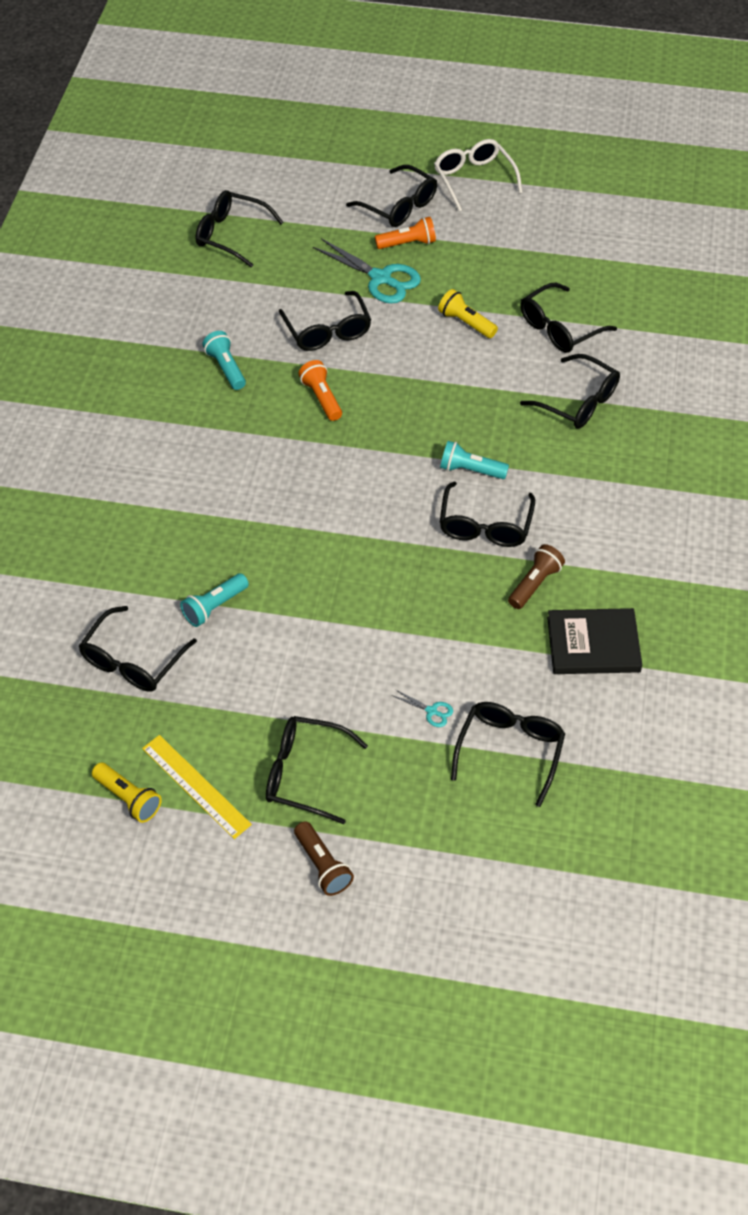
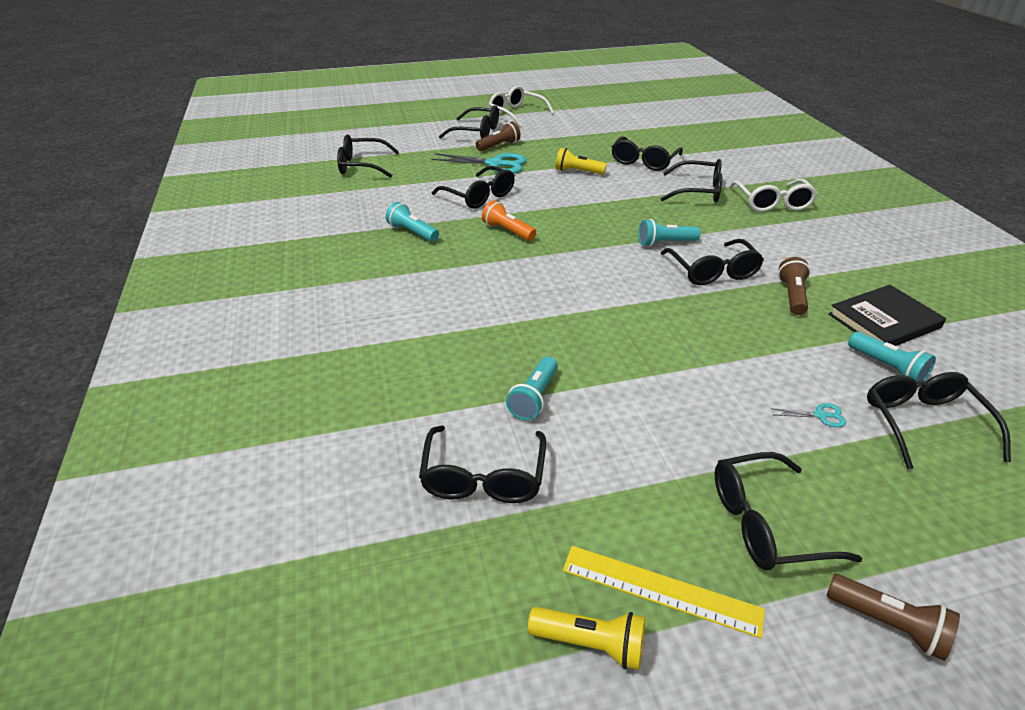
camera: 25 degrees left, 15 degrees down
(408, 243) = (499, 146): orange flashlight -> brown flashlight
(539, 691) = (887, 367): none -> turquoise flashlight
(646, 450) = (772, 203): none -> white glasses

